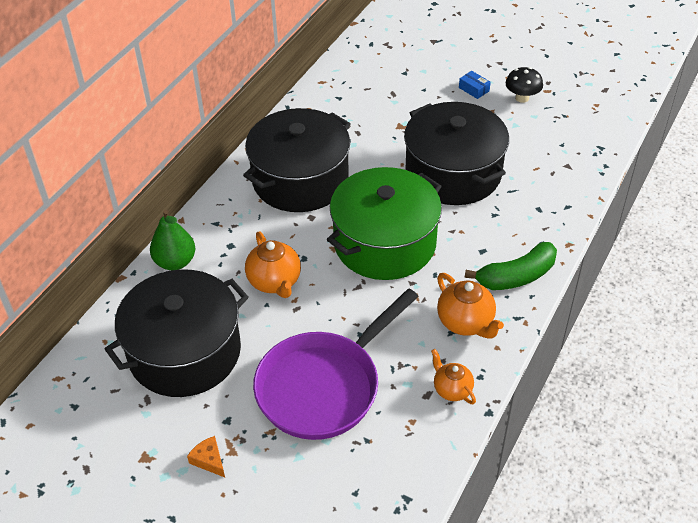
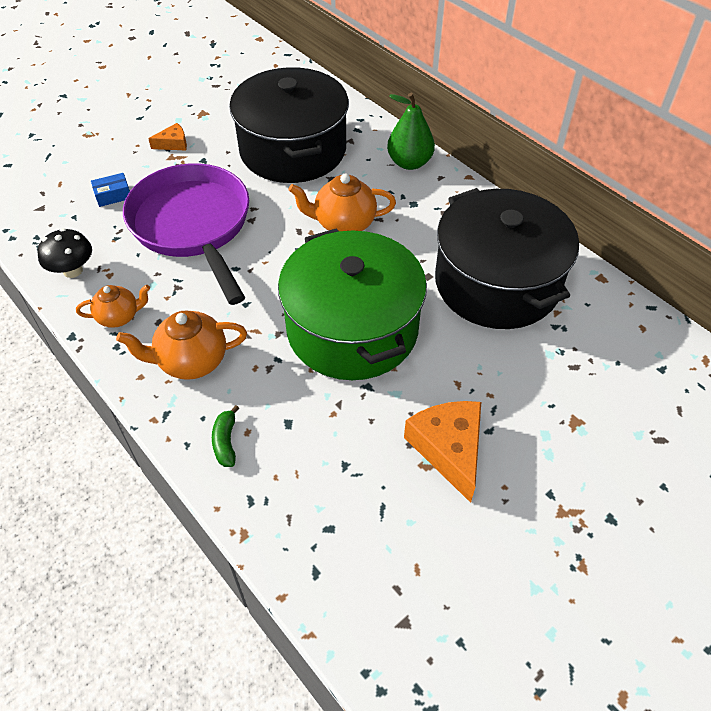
camera: 110 degrees right, 5 degrees up
(453, 173) = (449, 449): black pot -> orange cheese
(474, 89) = (650, 564): blue box -> blue box (113, 195)
(516, 276) = (226, 442): green banana -> green banana, size x0.50
(522, 98) = (609, 637): black mushroom -> black mushroom (73, 270)

